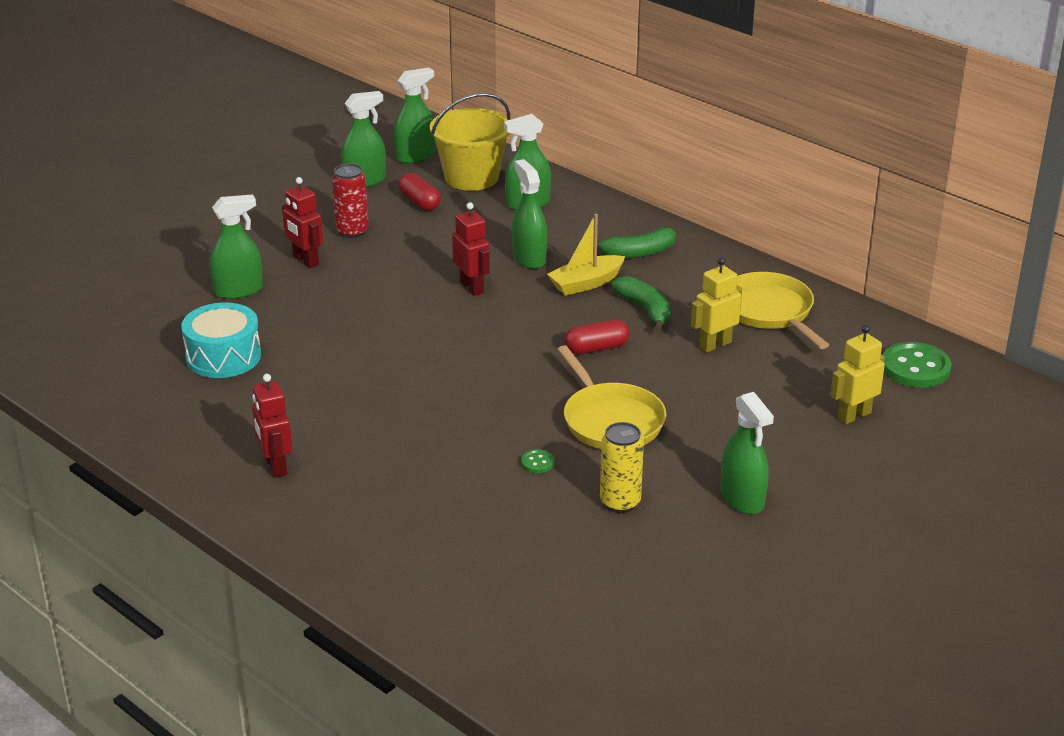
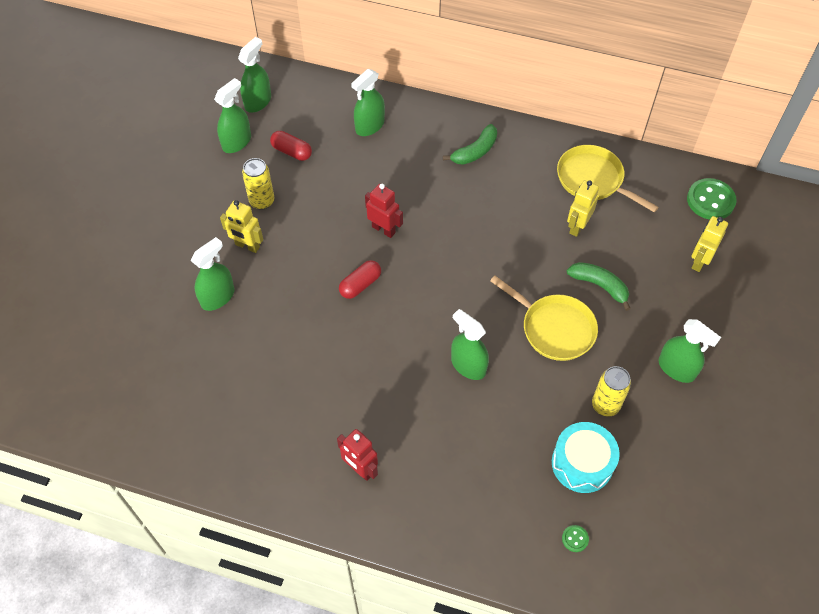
camera: 25 degrees left, 25 degrees up
(223, 356) = (251, 372): turquoise drum -> turquoise drum (582, 463)
(305, 261) = (247, 246): red robot -> yellow robot
(352, 231) = (262, 201): red can -> yellow can
(471, 177) = (313, 111): yellow bucket -> none
(529, 258) = (405, 184): green spray bottle -> green spray bottle (468, 365)
(537, 463) = (532, 389): green button -> green button (575, 539)
(586, 283) = (459, 196): yellow boat -> none
(596, 348) = (504, 260): red capsule -> red capsule (360, 285)
(645, 310) = (513, 209): green banana -> green banana (599, 286)

